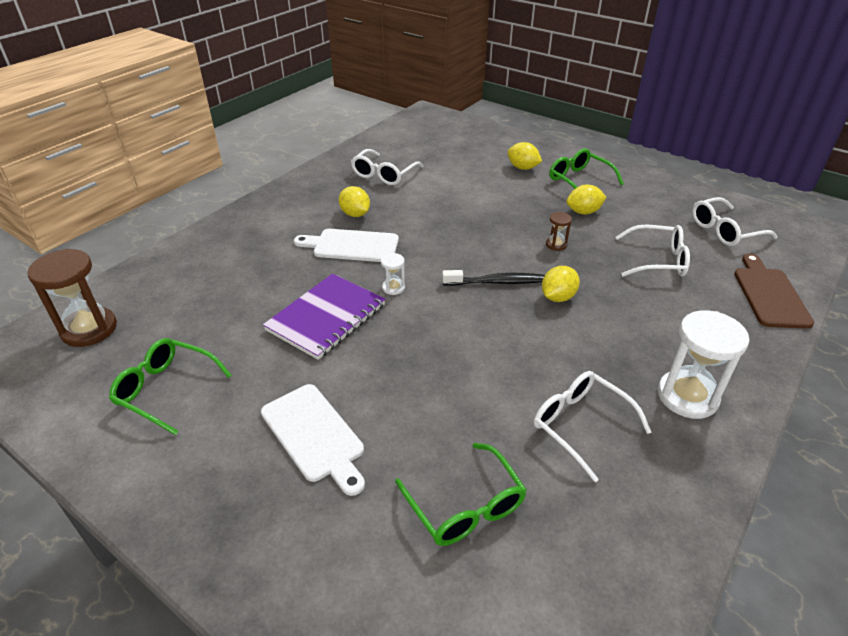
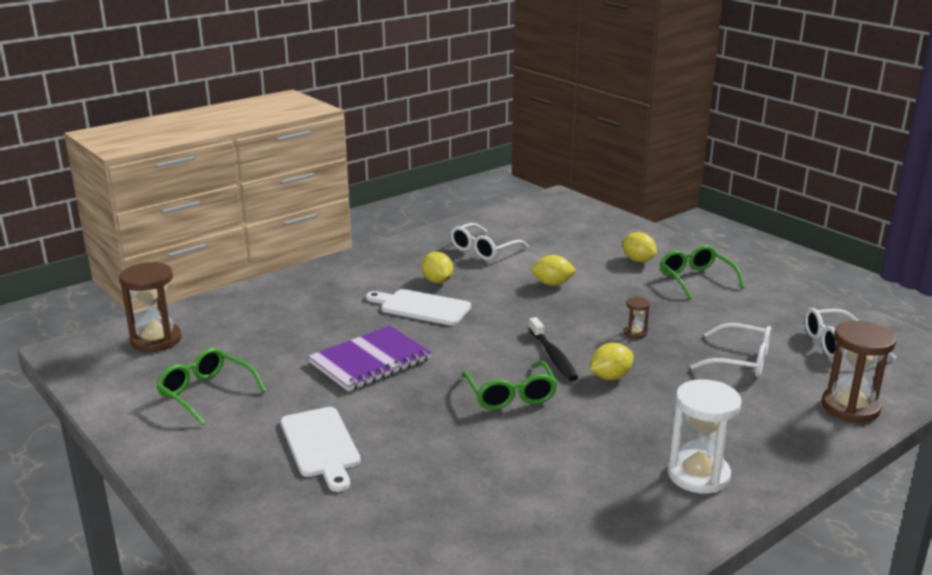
camera: 15 degrees right, 15 degrees down
(393, 288) = (446, 346): white hourglass -> none
(465, 506) = (432, 516): green glasses -> green glasses (510, 395)
(496, 282) = (553, 356): black toothbrush -> black toothbrush turned 60 degrees clockwise
(580, 425) = (573, 478): white glasses -> none
(583, 212) = (683, 308): yellow lemon -> yellow lemon (552, 284)
(769, 294) = (850, 407): brown cutting board -> brown hourglass

